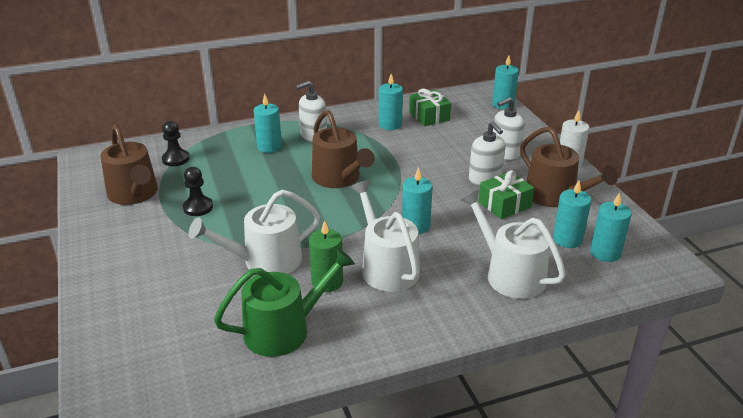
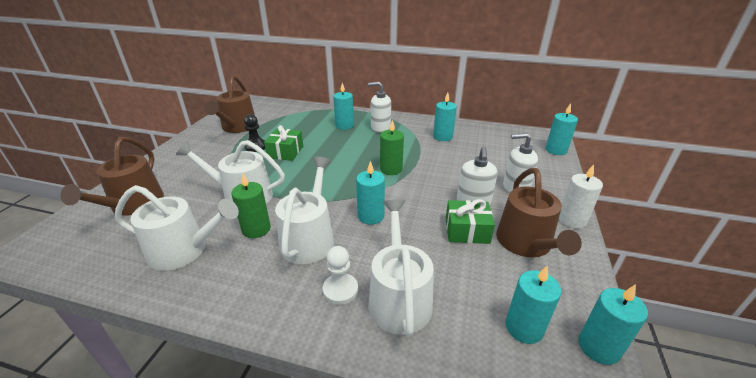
camera: 35 degrees right, 0 degrees up
(175, 159) = (284, 116): black pawn -> none
(284, 330) = (184, 250): green watering can -> white watering can
(339, 178) = (361, 160): brown watering can -> brown watering can (133, 205)
(380, 177) = (391, 169): none -> green candle
(429, 116) = (480, 140): green gift -> green gift (285, 152)
(462, 290) = (340, 290): none -> white pawn
(567, 239) = (495, 292): turquoise candle -> turquoise candle (598, 347)

